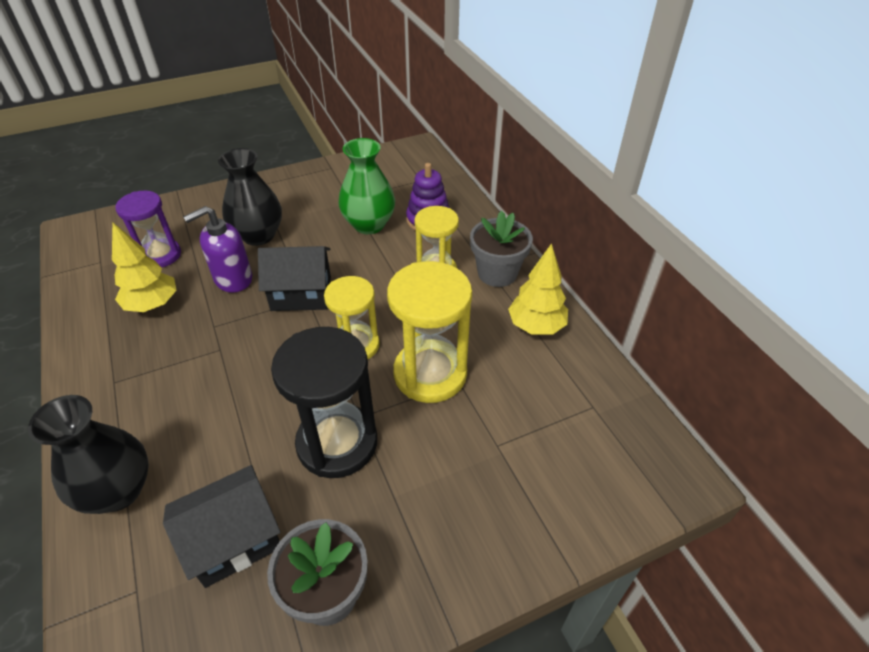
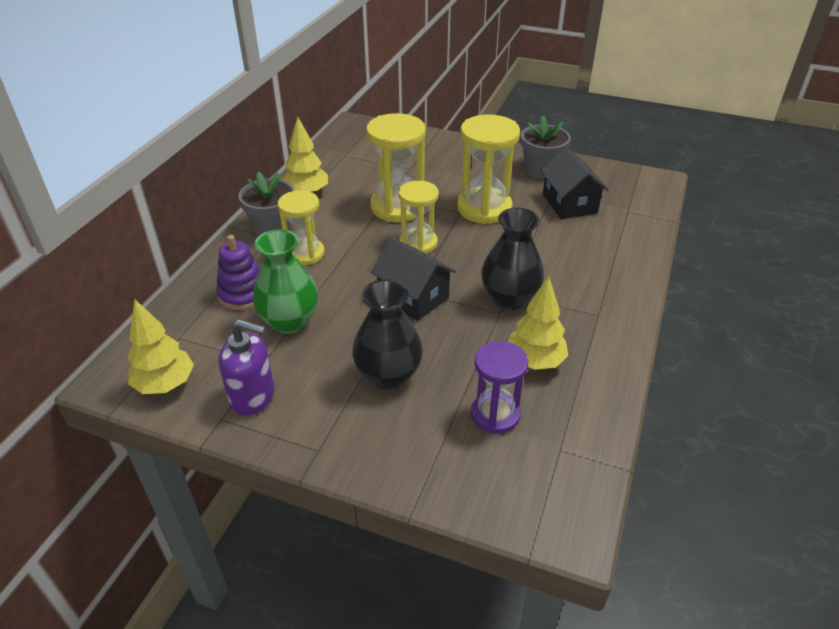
camera: 135 degrees left, 5 degrees down
(118, 490) = (620, 252): black vase -> black vase (509, 298)
(233, 279) = (451, 343): purple soap dispenser -> purple soap dispenser (253, 396)
(234, 539) = (569, 204): black house -> black house turned 60 degrees clockwise
(337, 443) = (484, 208): black hourglass -> yellow hourglass
(386, 161) = (165, 384): none -> yellow tree

